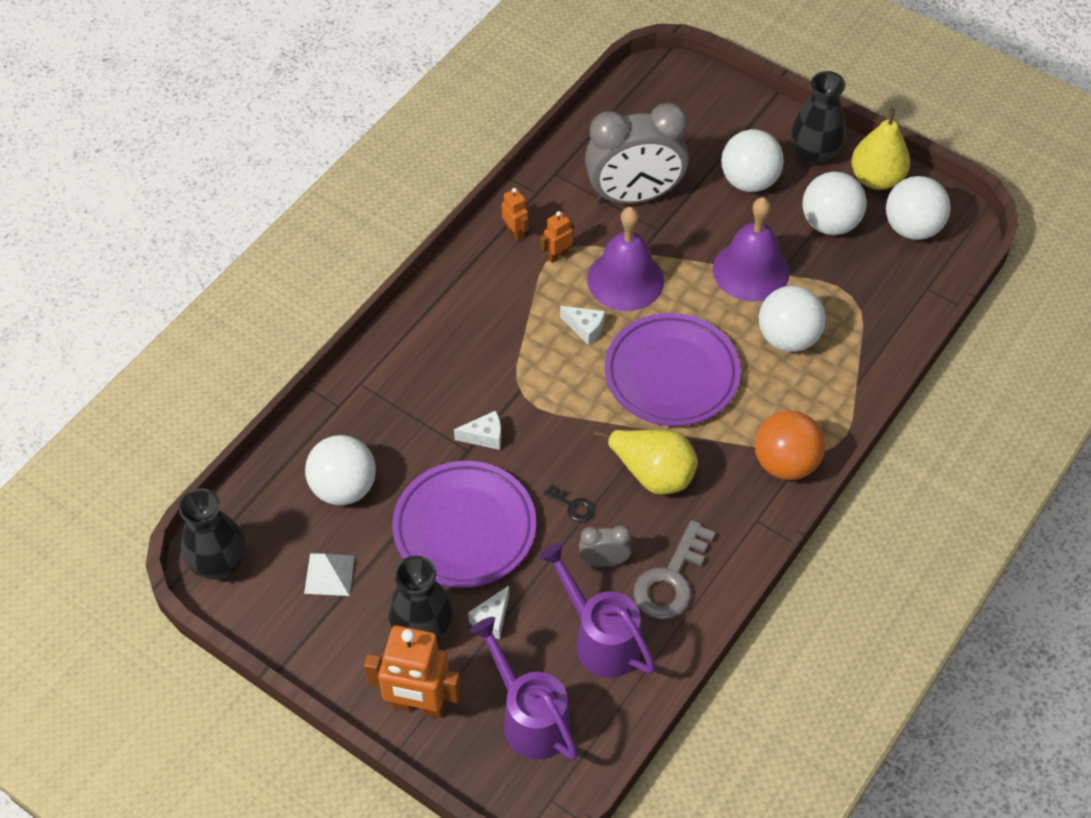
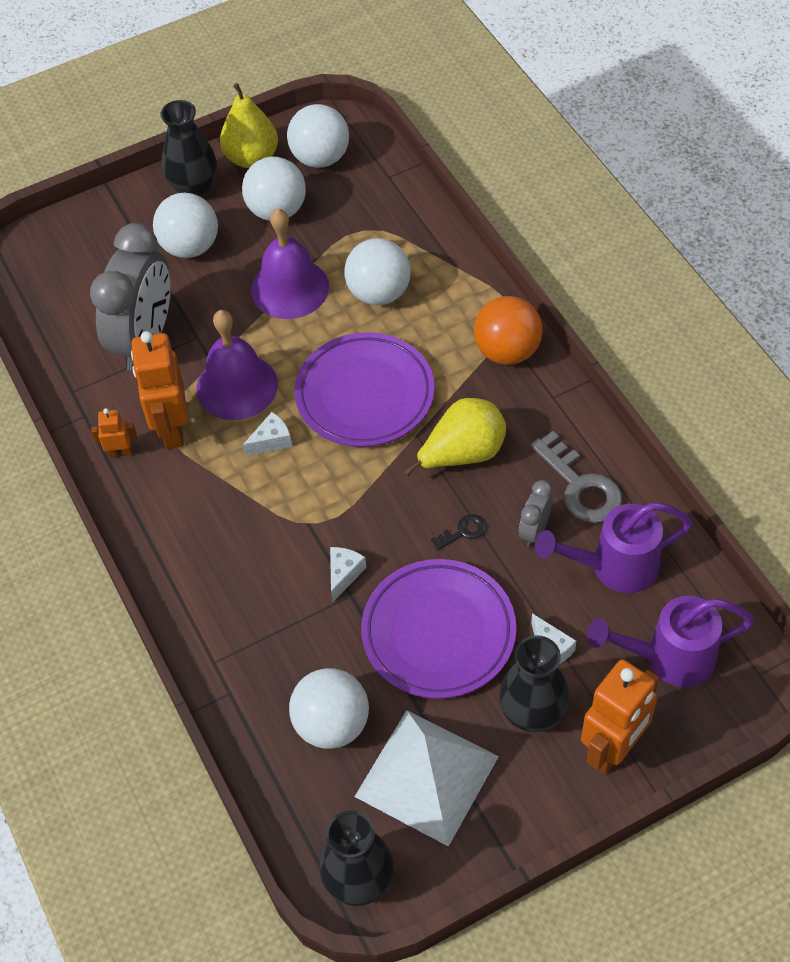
camera: 60 degrees left, 0 degrees up
(329, 574) = (427, 776): white pyramid -> white pyramid, size x2.10
(558, 255) = (172, 428): orange robot -> orange robot, size x2.05

